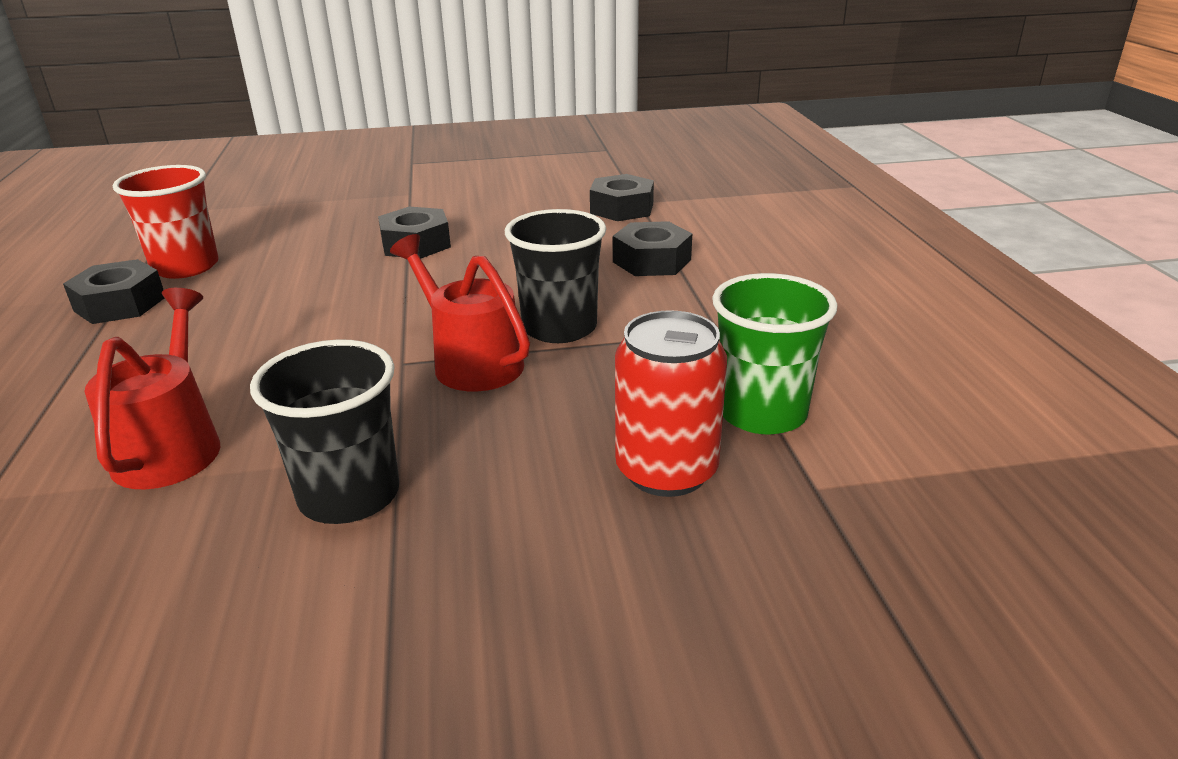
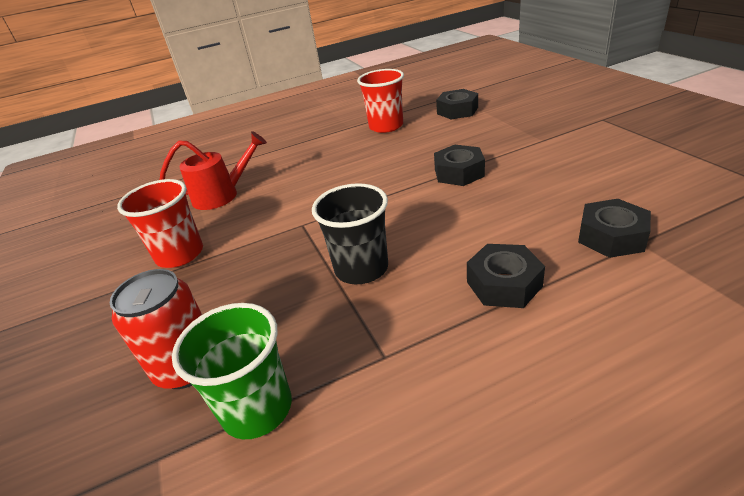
camera: 80 degrees right, 5 degrees up
(120, 304) = (341, 130): black nut -> black nut (457, 111)
(349, 495) = (180, 254): black cup -> red cup
(470, 361) = (308, 247): red watering can -> none

